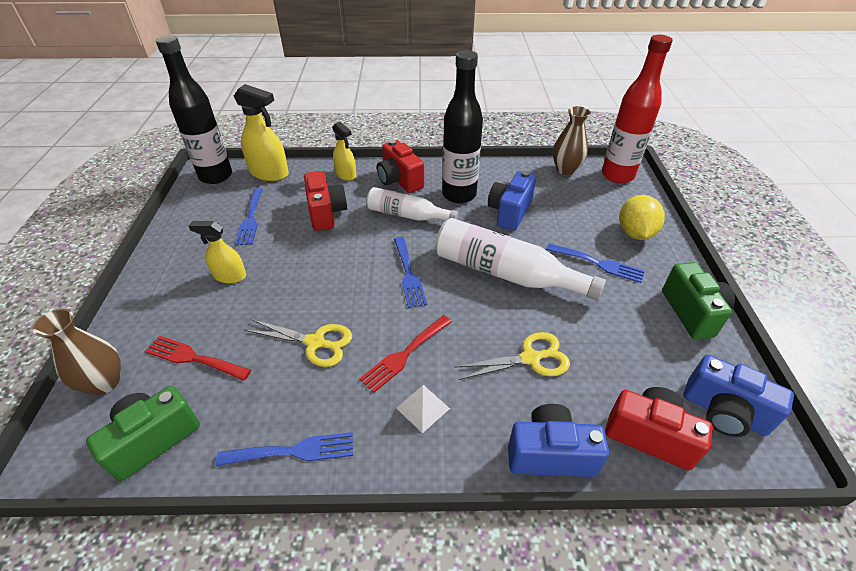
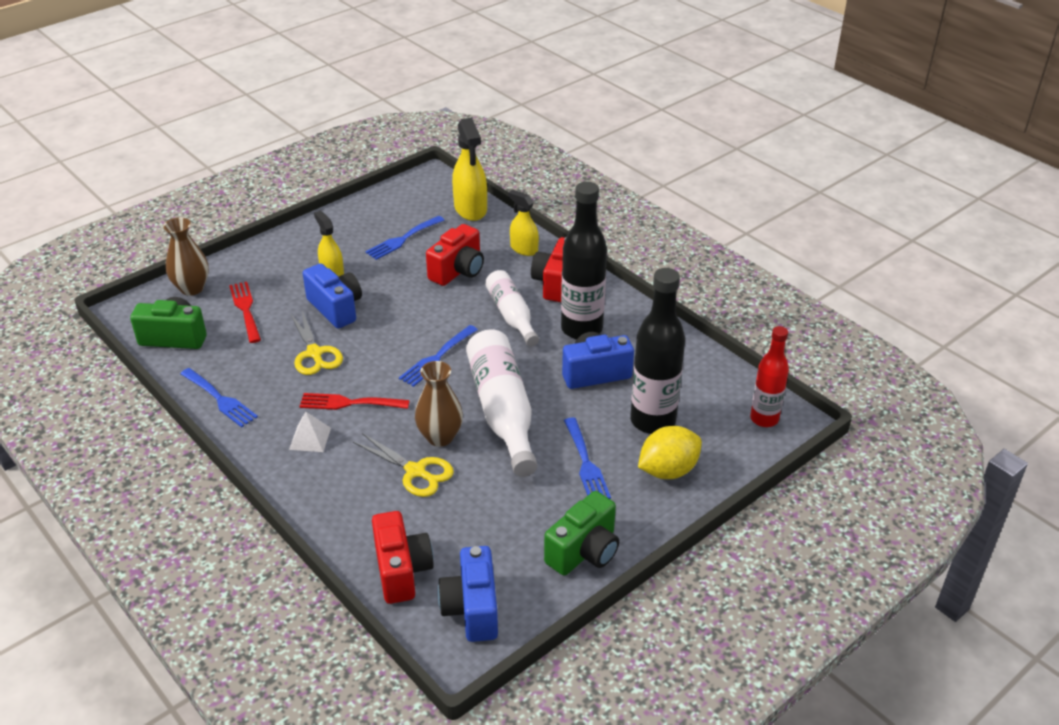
camera: 50 degrees right, 5 degrees down
(216, 176) = (431, 186): black bottle -> black bottle (652, 421)
(346, 174) = (524, 249): yellow spray bottle -> yellow spray bottle turned 120 degrees clockwise
(550, 454) = (332, 522): blue camera -> blue camera (336, 308)
(565, 170) = (722, 377): brown vase -> brown vase (440, 437)
(617, 175) = (764, 419): red bottle -> red bottle, size x0.63

